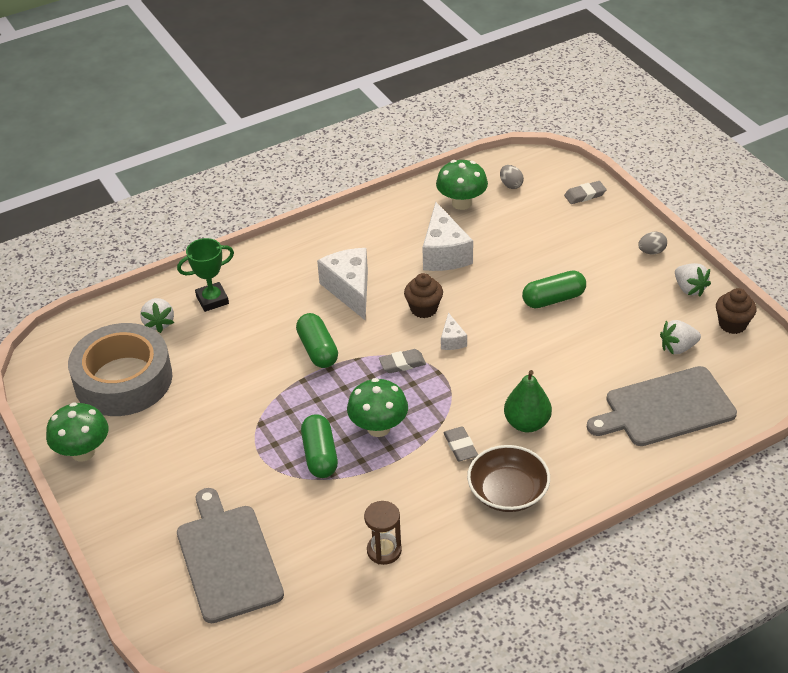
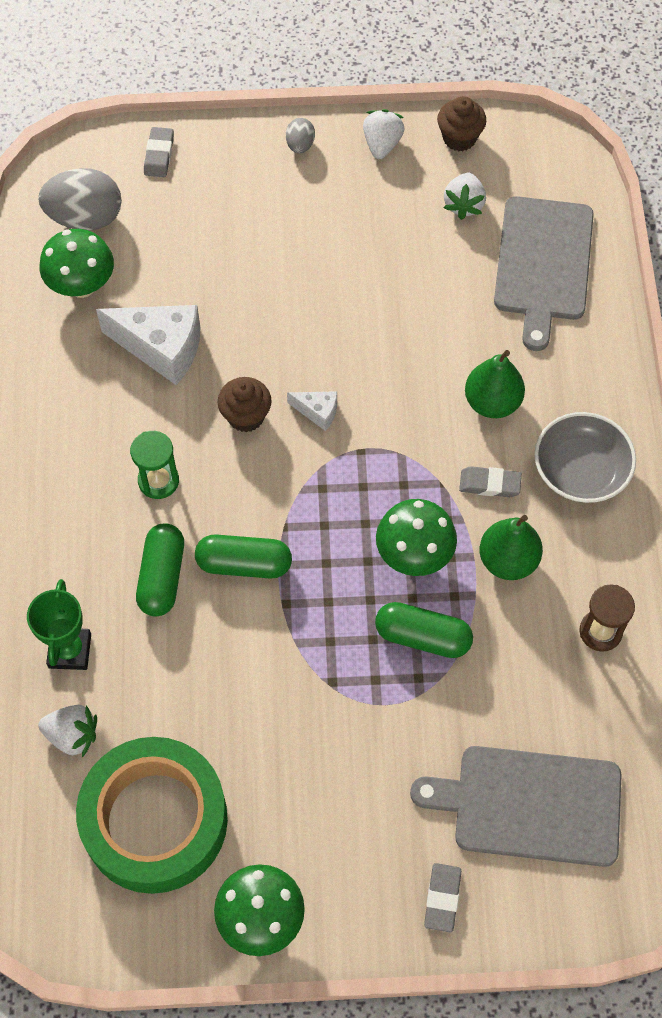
camera: 65 degrees left, 20 degrees up
(123, 380) = (155, 820): grey tape -> green tape
(350, 290) = (158, 481): white cheese -> green hourglass
(402, 363) = (324, 482): grey eraser -> grey eraser (442, 898)
(407, 478) = (508, 560): none -> green pear
(508, 492) = (580, 470): brown bowl -> grey bowl
(511, 185) = (85, 218): grey egg -> grey egg, size x2.01
(553, 299) = (315, 278): green capsule -> green capsule (162, 577)
(689, 289) = (382, 144): white strawberry -> white strawberry turned 75 degrees counterclockwise

